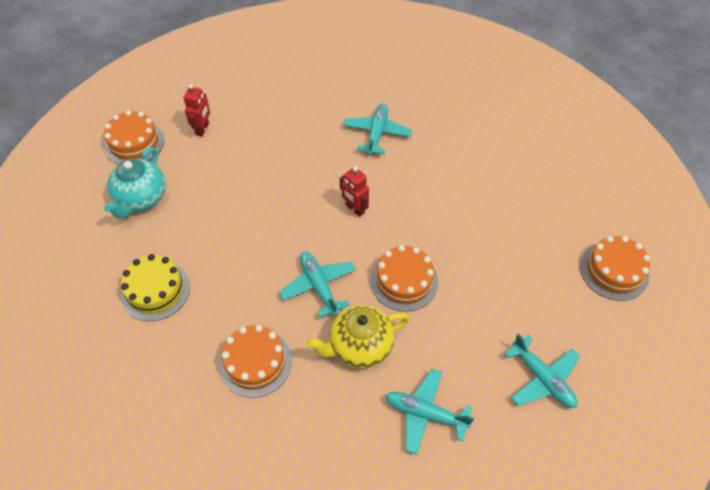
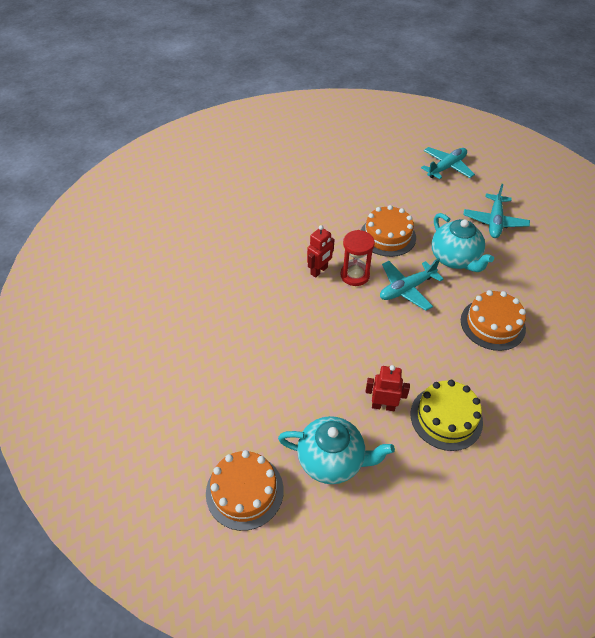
camera: 95 degrees left, 5 degrees down
(202, 129) = (220, 415): red robot -> red robot (383, 406)
(345, 240) = (355, 275): none -> red hourglass
(359, 347) = (455, 259): yellow teapot -> turquoise teapot
(377, 133) = (225, 261): turquoise plane -> none
(614, 271) = (352, 133): orange cake -> none

